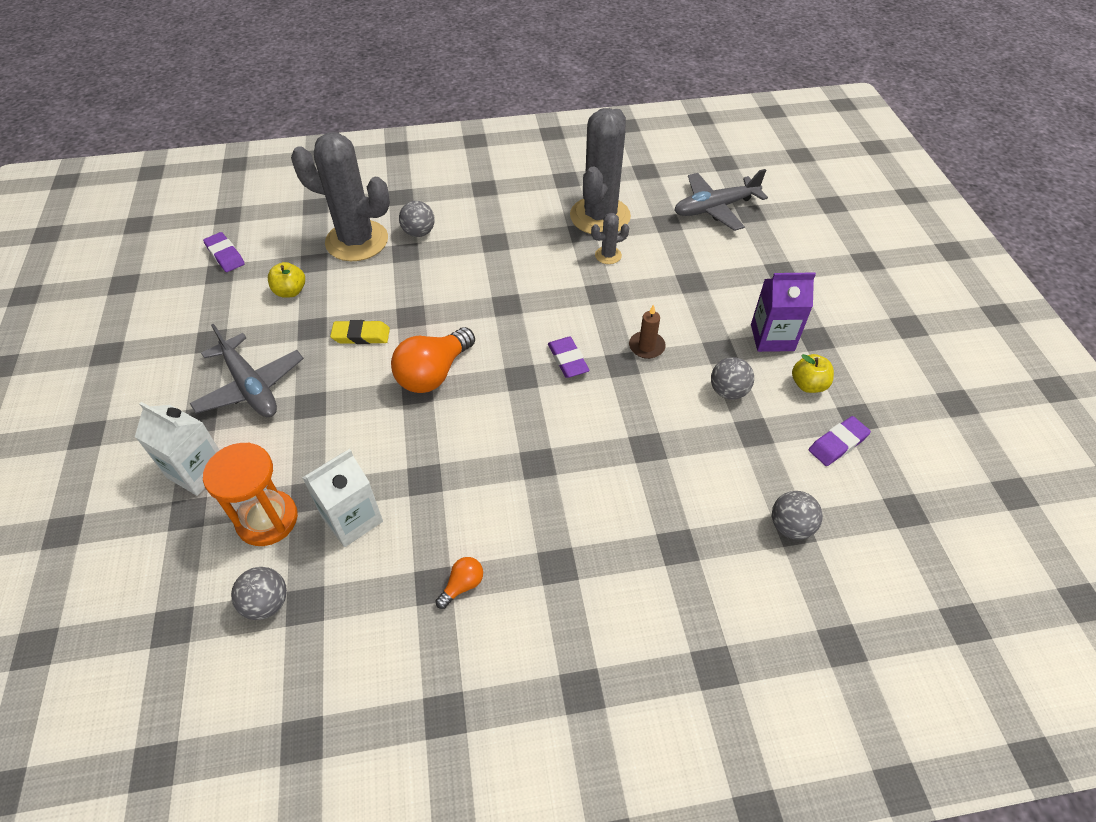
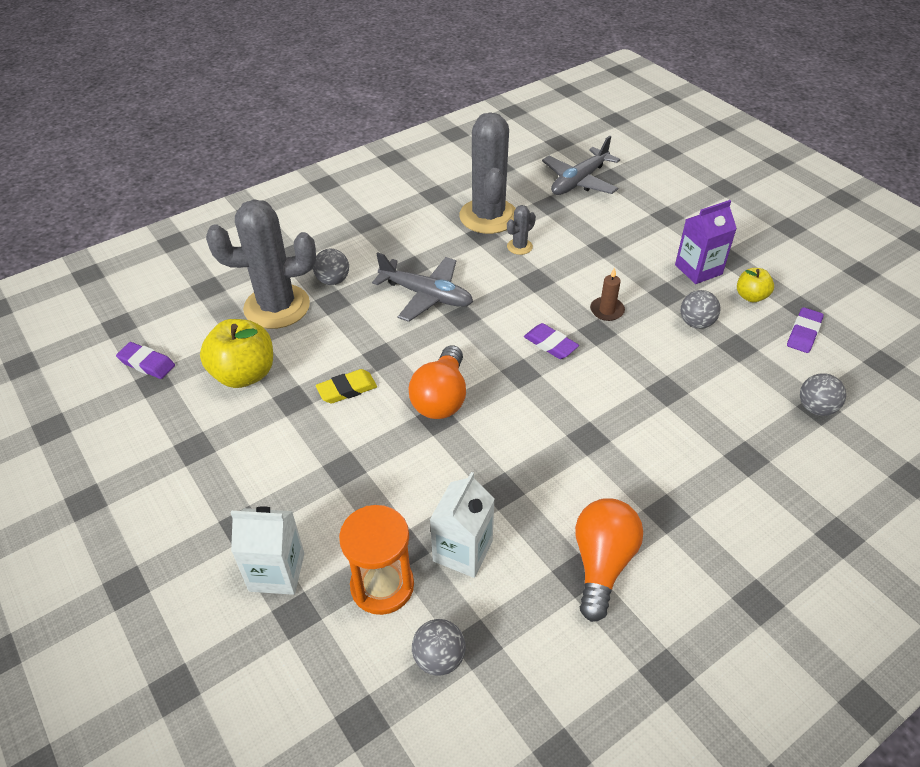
camera: 25 degrees left, 5 degrees down
(250, 387) = (271, 475): grey plane -> grey plane (426, 295)
(290, 291) = (244, 374): yellow apple -> yellow apple, size x1.82
(462, 585) = (602, 563): orange light bulb -> orange light bulb, size x2.12

